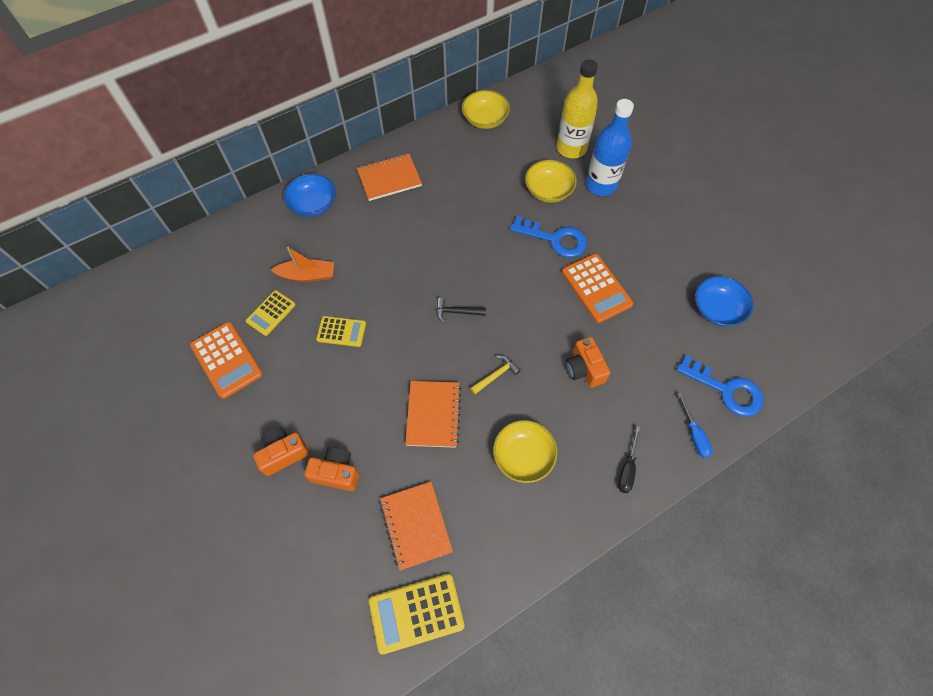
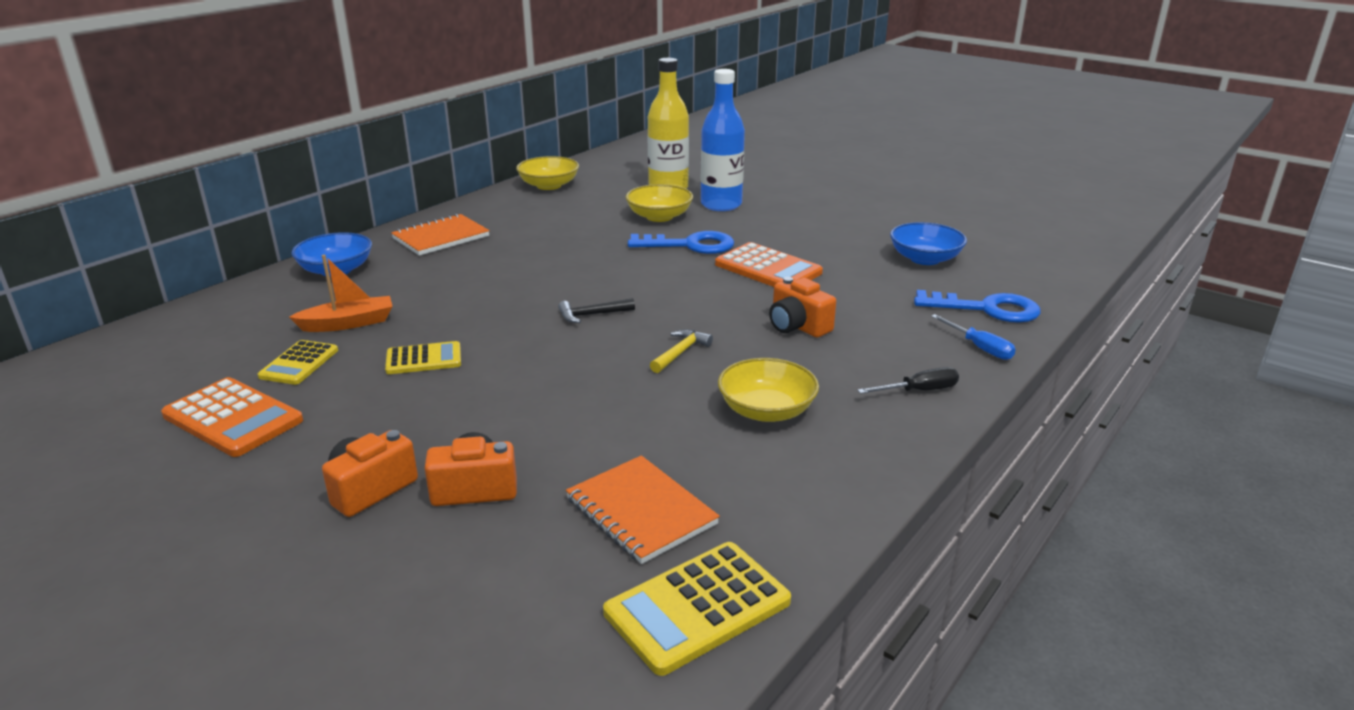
camera: 20 degrees left, 35 degrees down
(433, 414) = (607, 402): orange notebook -> none
(627, 468) = (919, 391): black screwdriver -> black screwdriver turned 105 degrees counterclockwise

